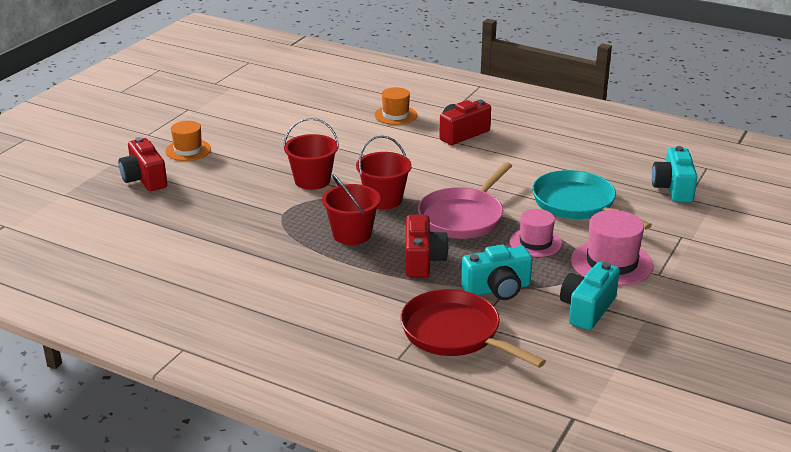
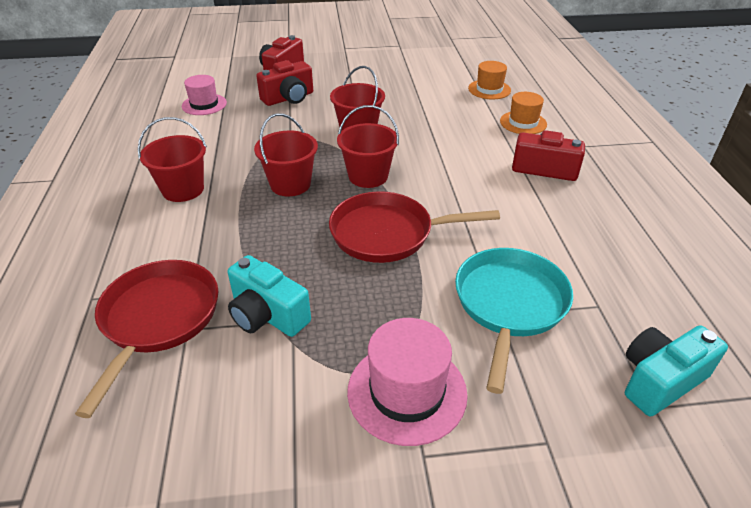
camera: 55 degrees right, 10 degrees up
(188, 150) = (341, 68): orange hat -> orange hat (489, 89)
(294, 284) = (183, 189): none -> red bucket
(422, 260) = (281, 241): red camera -> red camera (289, 98)
(463, 217) = (387, 233): pink pan -> red pan
(535, 243) = (389, 305): pink hat -> pink hat (204, 104)
(587, 309) = (279, 412): turquoise camera -> none

